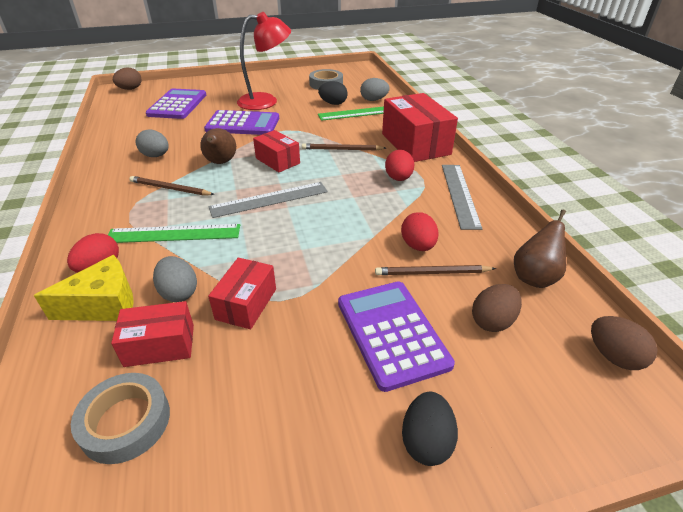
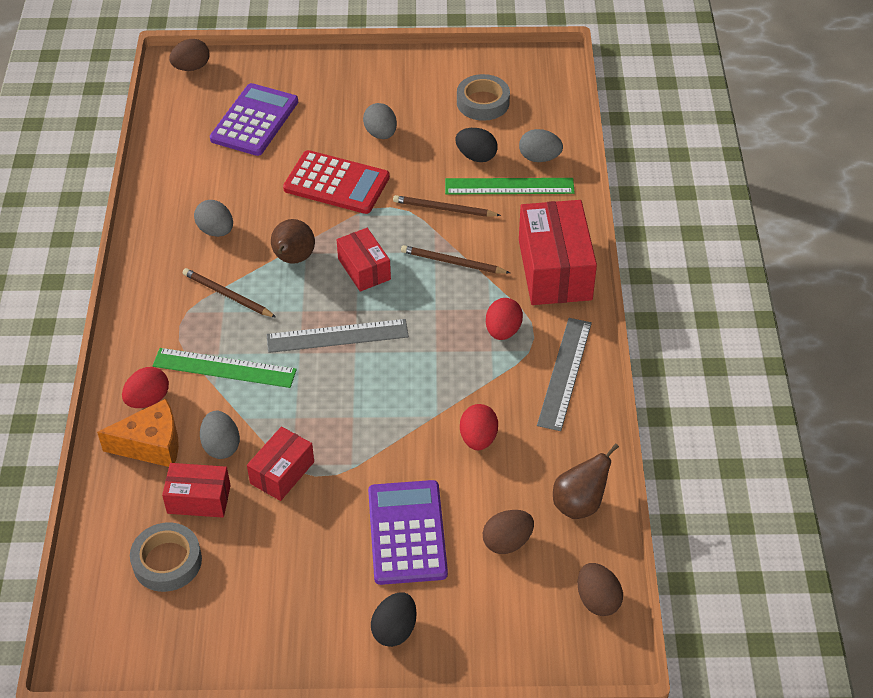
camera: 15 degrees right, 10 degrees up
(104, 304) = (151, 445): yellow cheese -> orange cheese
(243, 124) = (336, 183): purple calculator -> red calculator
(266, 101) = (381, 134): red lamp -> grey egg
(432, 273) = (477, 476): brown pencil -> brown pencil (444, 209)

